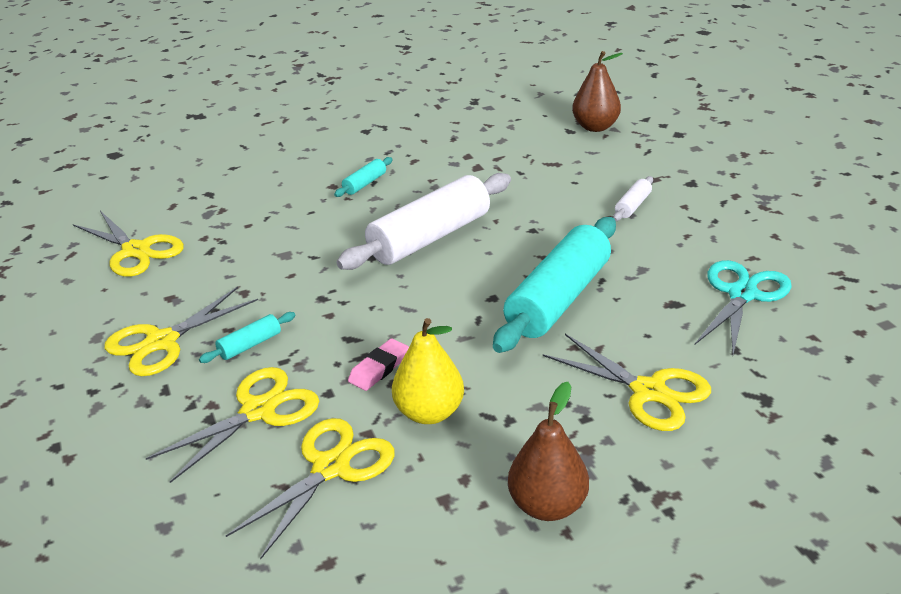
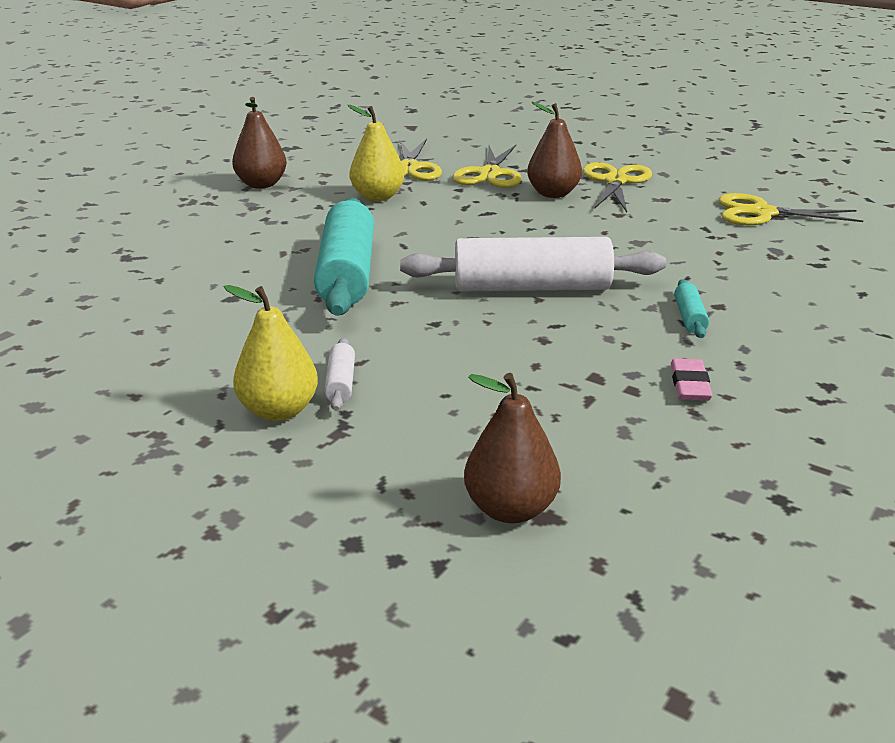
camera: 145 degrees right, 5 degrees down
(250, 345) = (553, 193): turquoise rolling pin -> brown pear
(379, 368) = (442, 205): pink eraser -> pink eraser (689, 385)
(430, 237) = (531, 287): white rolling pin -> white rolling pin turned 75 degrees clockwise
(648, 392) = (224, 240): yellow scissors -> none
(682, 200) = (279, 411): none -> yellow pear
(742, 294) = (163, 322): turquoise scissors -> none

